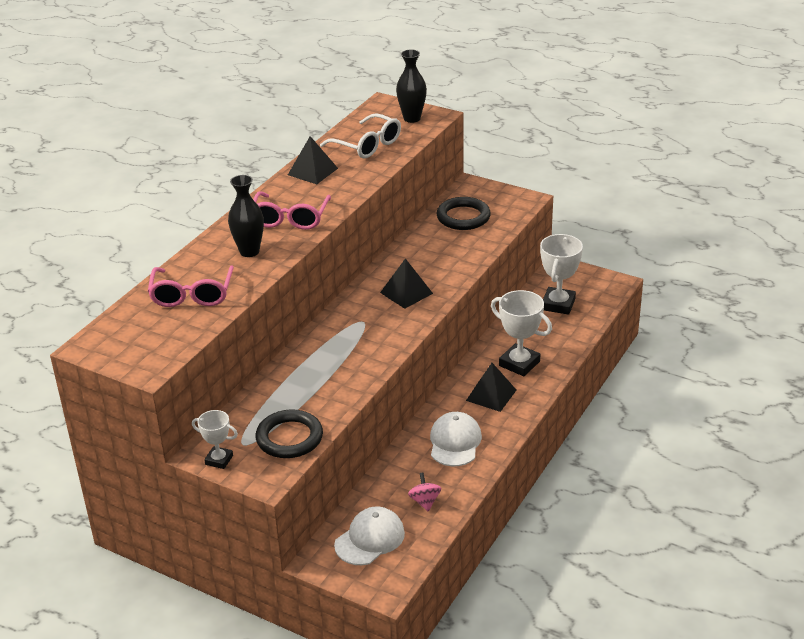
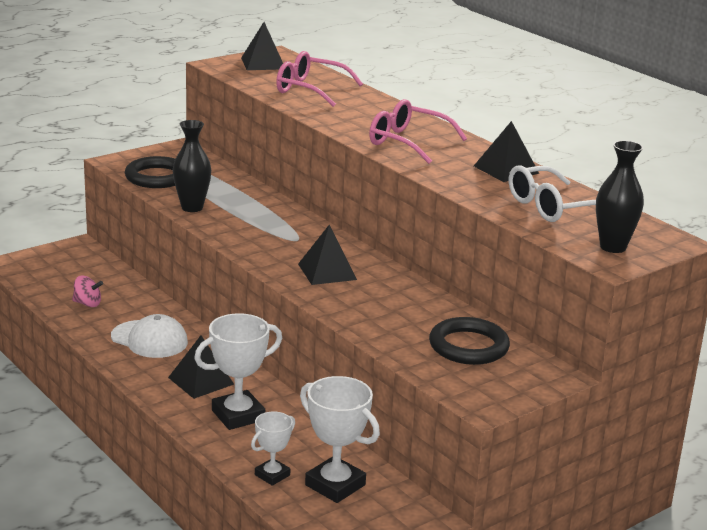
camera: 110 degrees right, 10 degrees down
(127, 343) = (263, 63): none -> black pyramid
(219, 460) = (163, 151): white trophy -> white trophy (272, 475)
(249, 251) = (360, 118): black vase -> black vase (192, 207)
(370, 539) = (74, 270): white cap -> none

